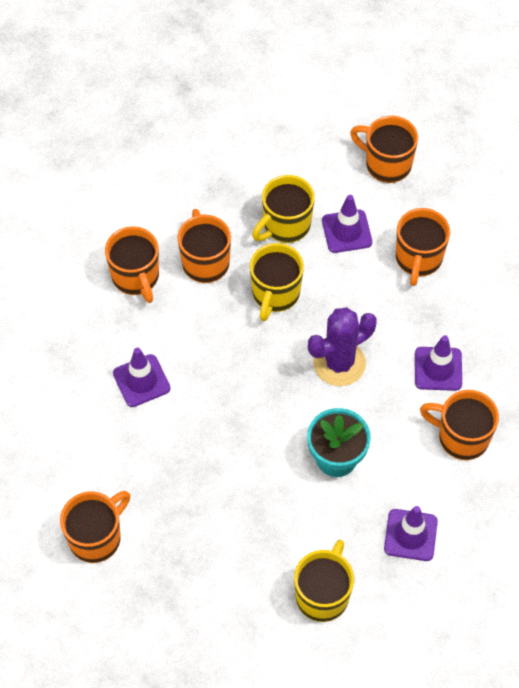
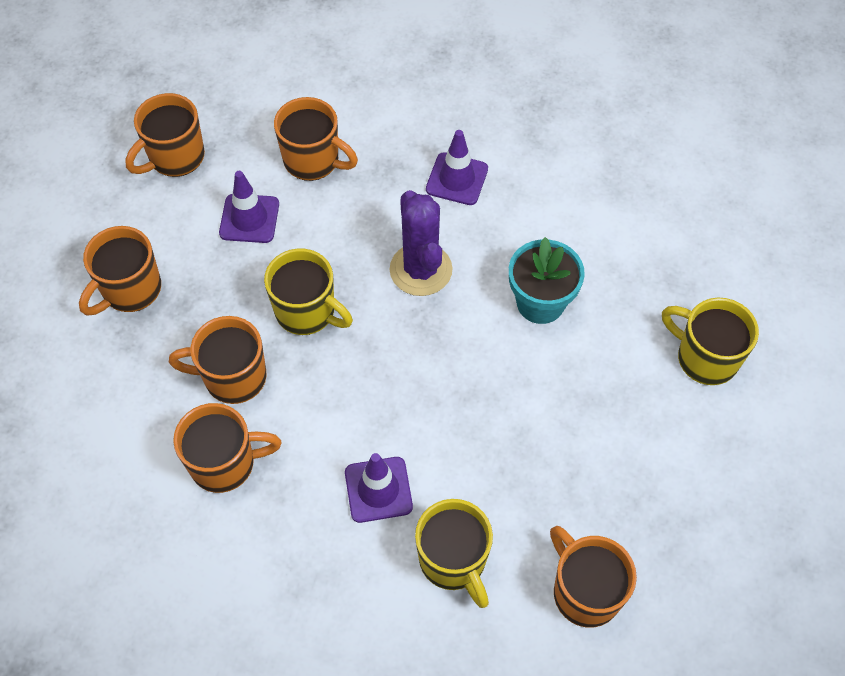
camera: 75 degrees left, 0 degrees up
(285, 225) = (216, 278): yellow mug -> yellow mug (453, 561)
(410, 535) = (649, 256): purple traffic cone -> none
(461, 437) = (545, 180): orange mug -> orange mug (130, 290)

